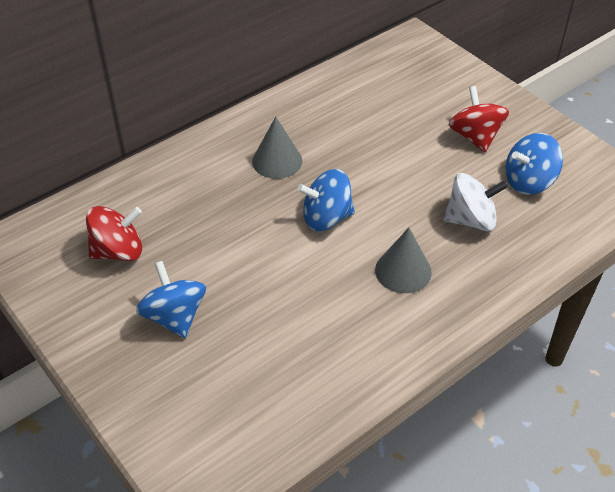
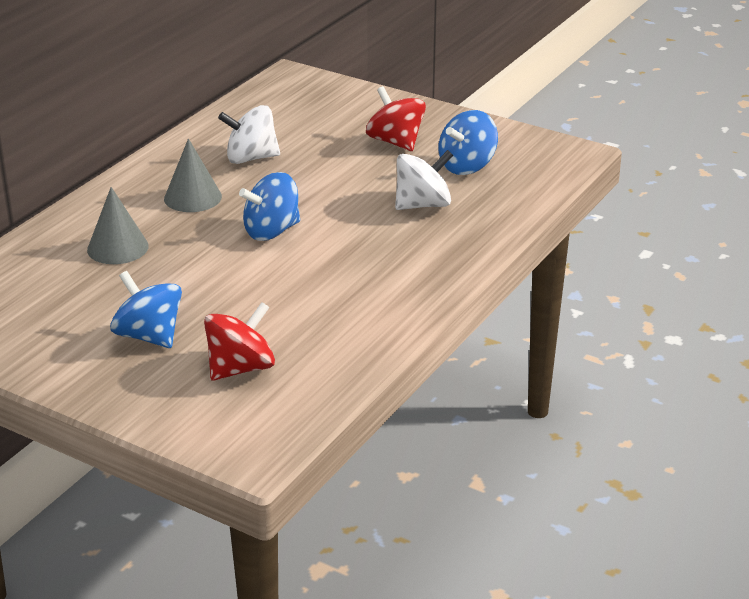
camera: 20 degrees left, 15 degrees down
(118, 251) = (54, 300): red spinning top -> red spinning top (240, 368)
(343, 127) = (251, 158): none -> white spinning top
(403, 271) = (373, 255): grey cone -> grey cone (117, 248)

